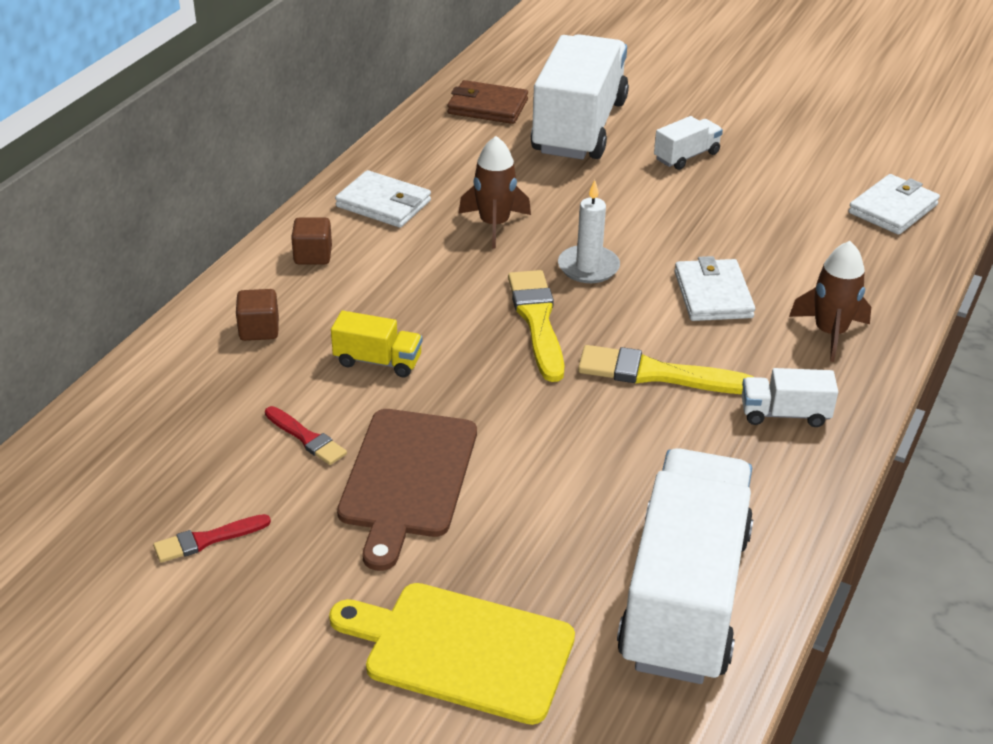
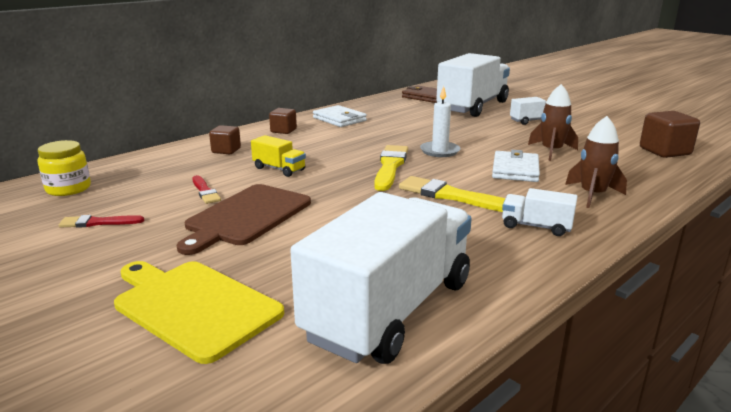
camera: 20 degrees right, 15 degrees down
(87, 478) = (68, 189): none -> yellow jar
(494, 225) = (395, 131): brown rocket -> brown rocket (551, 151)
(892, 209) = (664, 151): white wallet -> brown cube

